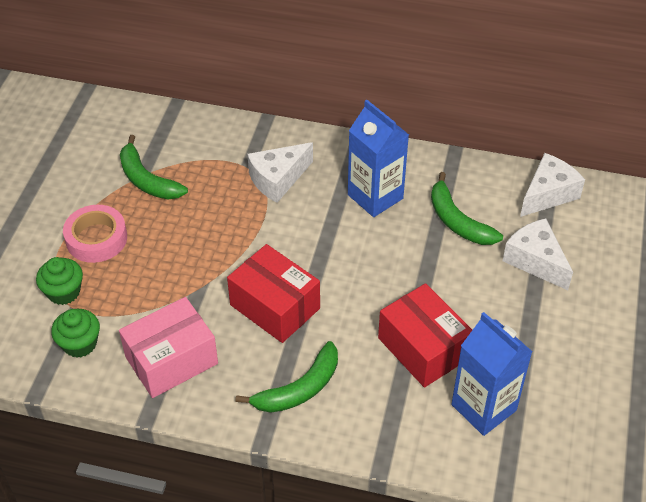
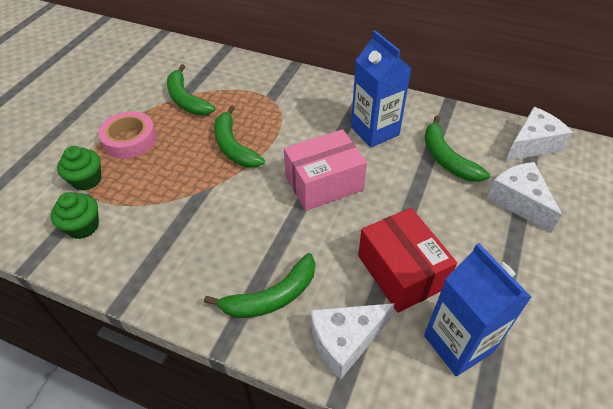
camera: 10 degrees right, 0 degrees up
(171, 360) = (159, 252): pink box -> pink box (324, 183)
(219, 233) = (233, 146): none -> green banana
(274, 307) = (266, 214): red box -> none
(278, 179) = (293, 109): white cheese -> white cheese (345, 341)

